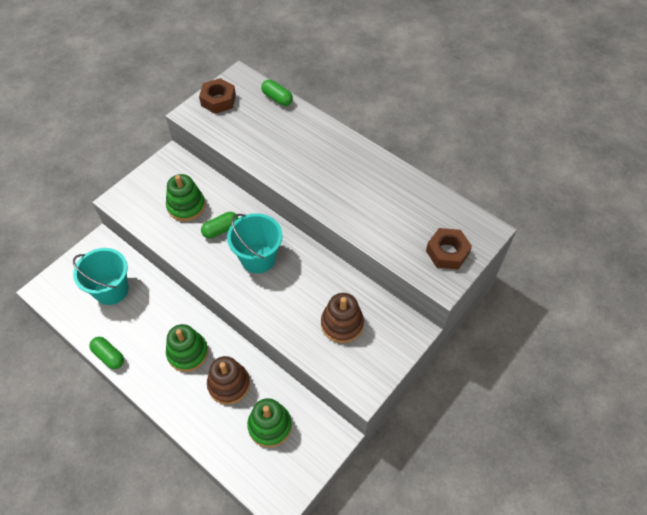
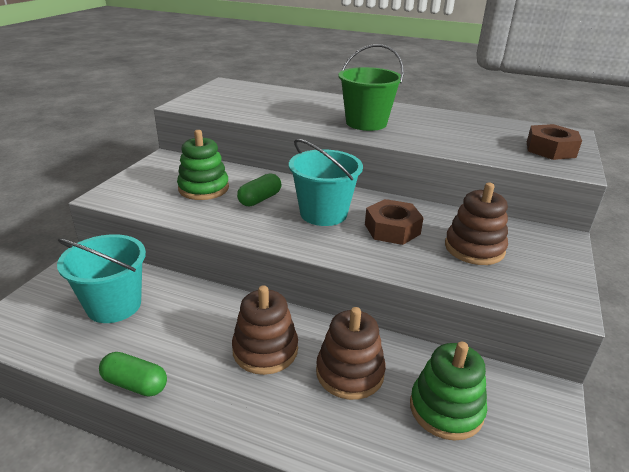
camera: 20 degrees left, 25 degrees down
(188, 353) = (265, 350): green stacking toy -> brown stacking toy
(218, 100) = (212, 95): brown nut -> brown nut (392, 229)
(277, 98) = (276, 90): green capsule -> none
(322, 176) = (366, 123): none -> green bucket

